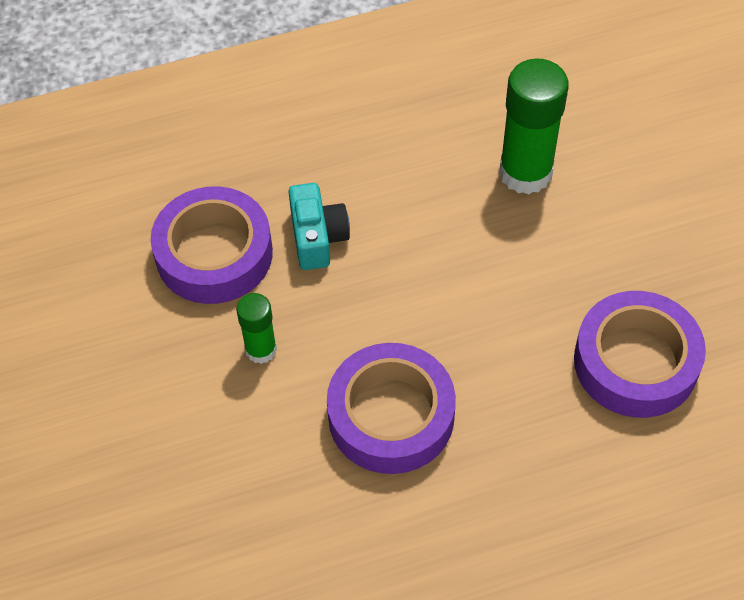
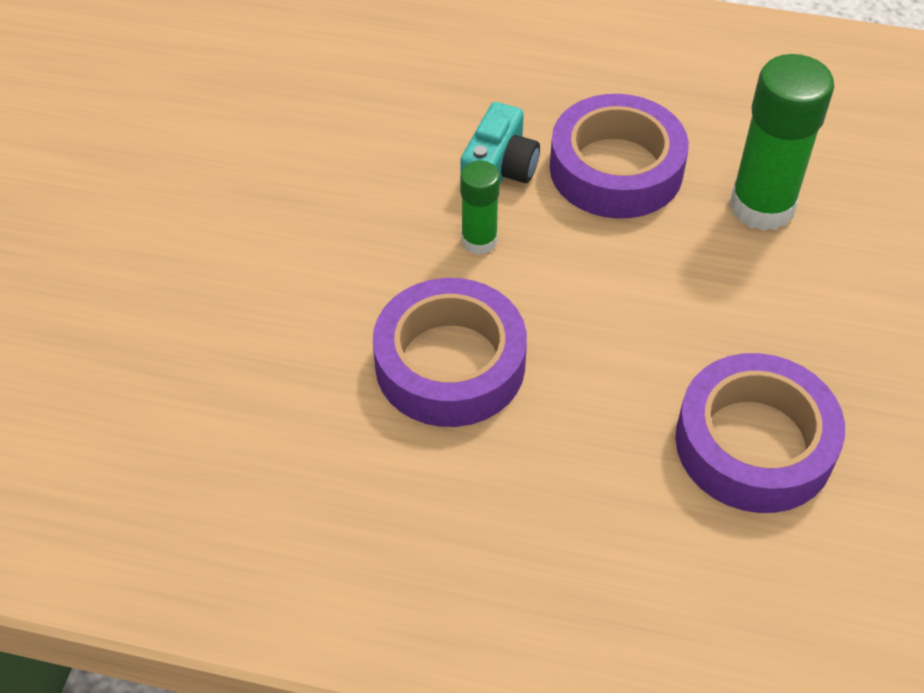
camera: 30 degrees right, 5 degrees down
(214, 254) = (389, 140): purple tape -> purple tape (616, 169)
(261, 349) = (368, 242): green glue stick -> green glue stick (479, 240)

